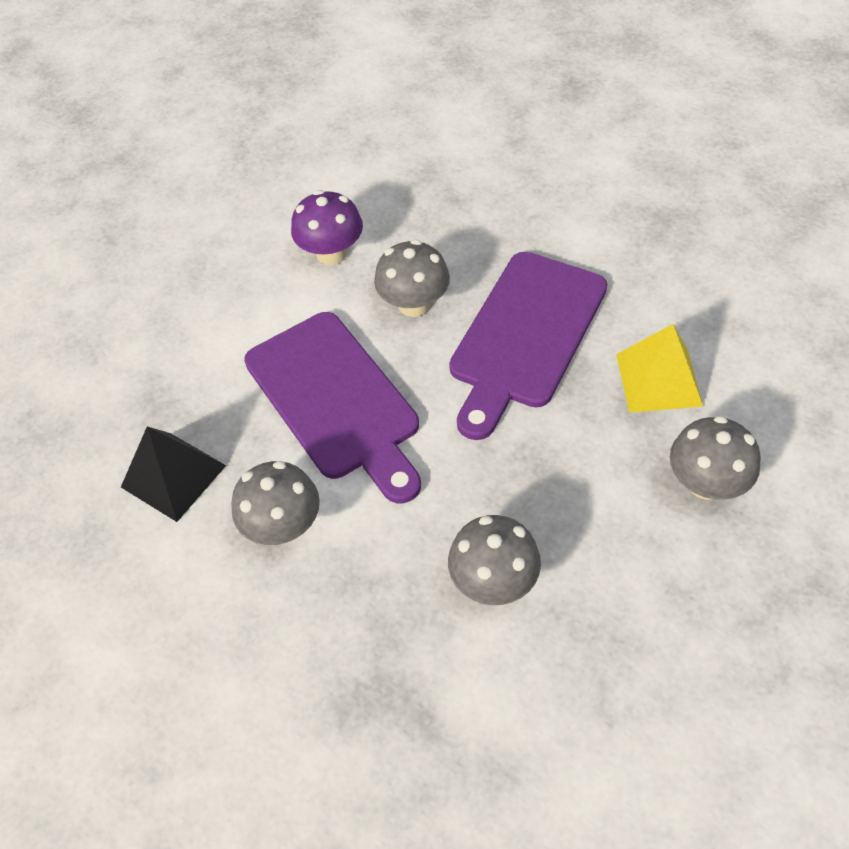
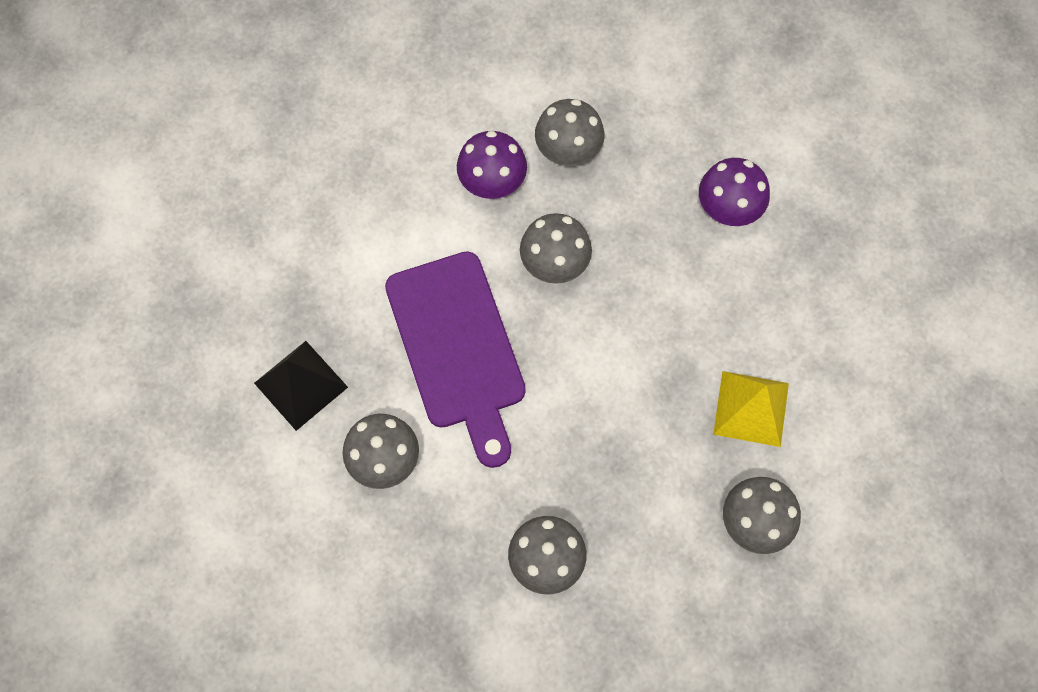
camera: 10 degrees right, 15 degrees up
(398, 212) = (568, 151): none -> grey mushroom
(525, 336) = (646, 328): purple cutting board -> none
(568, 221) = (728, 209): none -> purple mushroom

